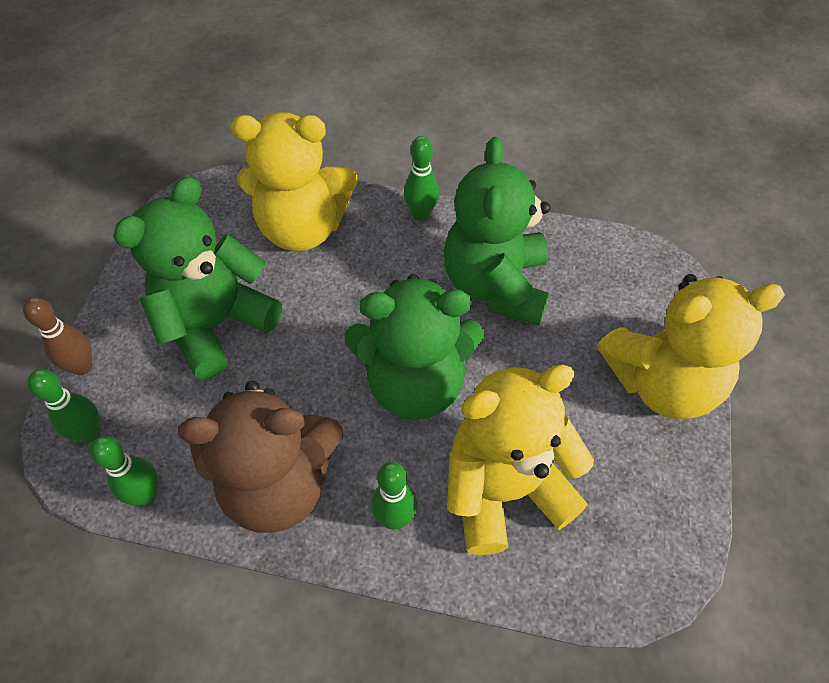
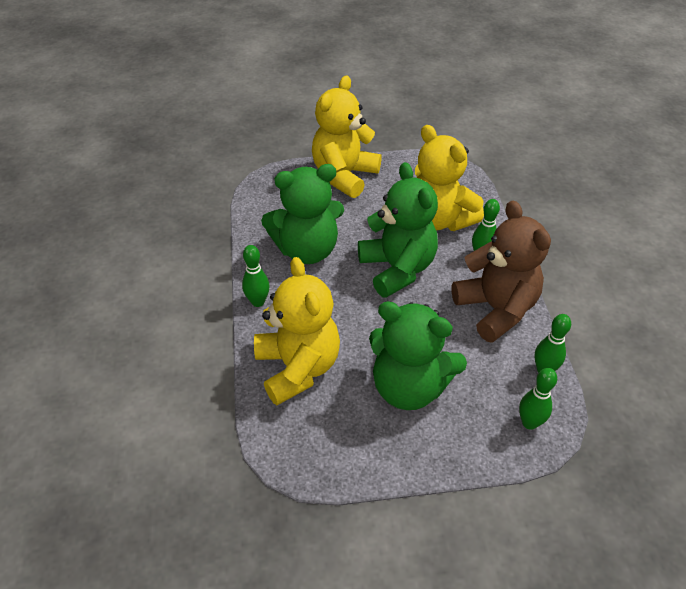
camera: 110 degrees left, 10 degrees down
(82, 367) = (487, 457): brown bowling pin -> none
(661, 382) = (344, 176): yellow teddy bear -> yellow teddy bear turned 120 degrees counterclockwise

